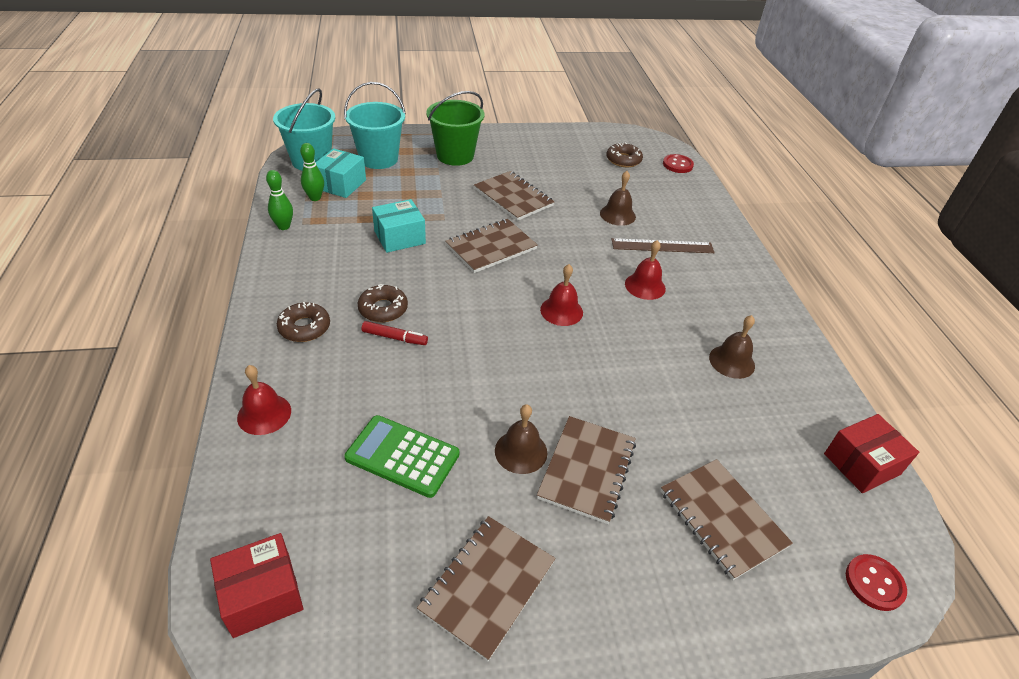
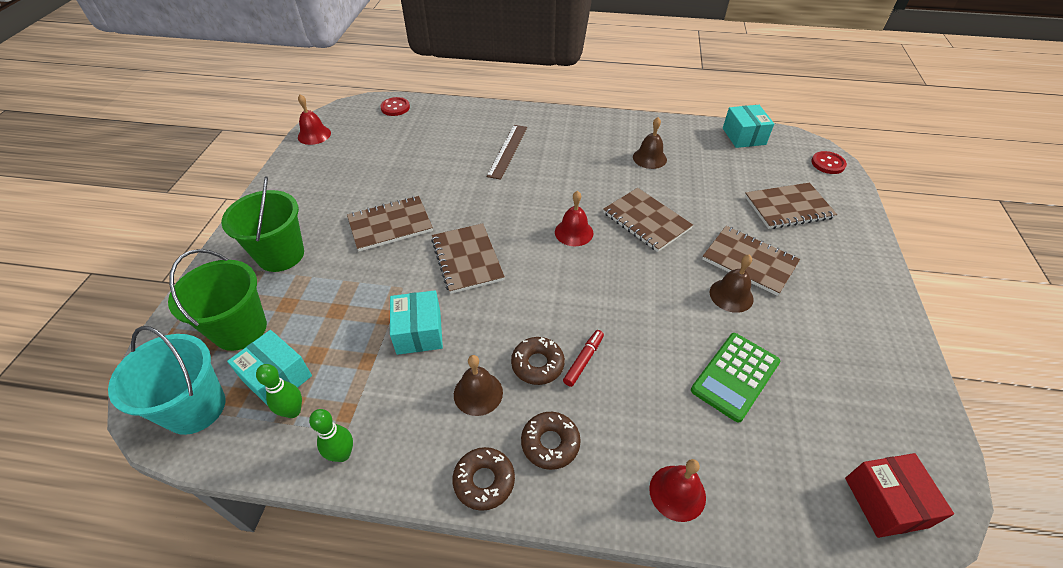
camera: 70 degrees left, 5 degrees up
(378, 159) = (240, 329): turquoise bucket -> green bucket
(487, 586) = (854, 341): brown notebook -> brown notebook (646, 221)
(617, 215) = (452, 163): brown bell -> brown bell (478, 393)
(623, 160) = (368, 136): brown donut -> brown donut (484, 481)
(645, 286) = (555, 175): red bell -> red bell (314, 135)
(861, 464) = (744, 136): red box -> turquoise box

